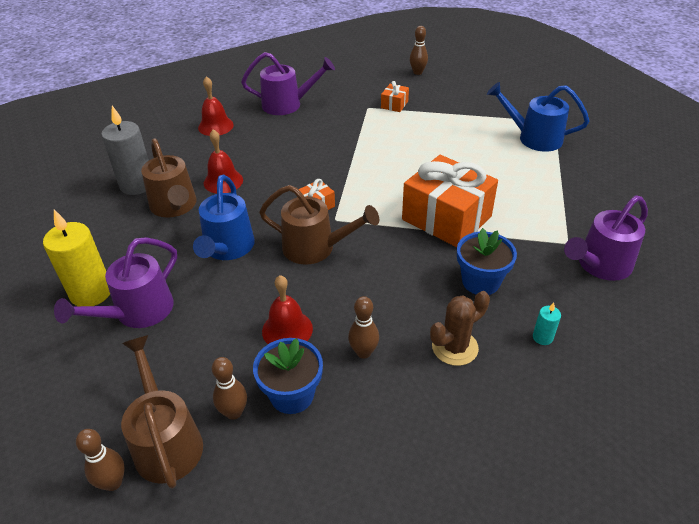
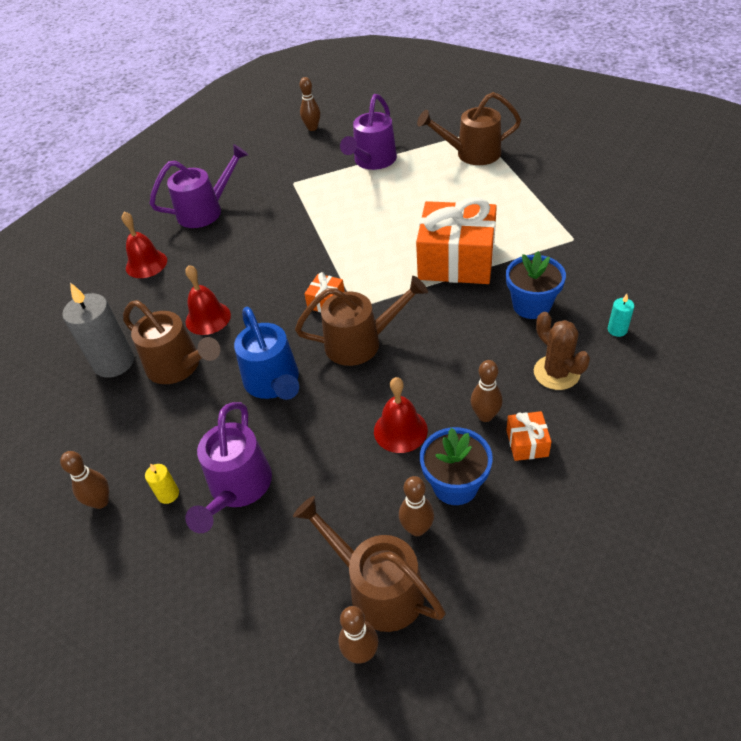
camera: 25 degrees left, 5 degrees up
(48, 275) = (101, 501): none -> brown bowling pin
(91, 292) = (168, 494): yellow candle -> yellow candle, size x0.45
(394, 104) = (317, 169): orange gift -> orange gift (527, 443)
(455, 347) = (556, 373): brown cactus -> brown cactus turned 60 degrees counterclockwise
(533, 138) = (471, 154): blue watering can -> brown watering can
(599, 266) = (613, 248): purple watering can -> purple watering can (372, 161)

